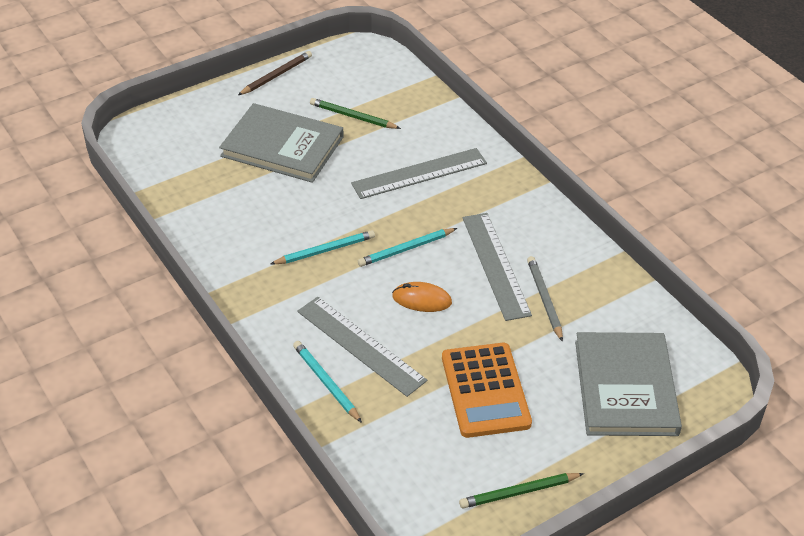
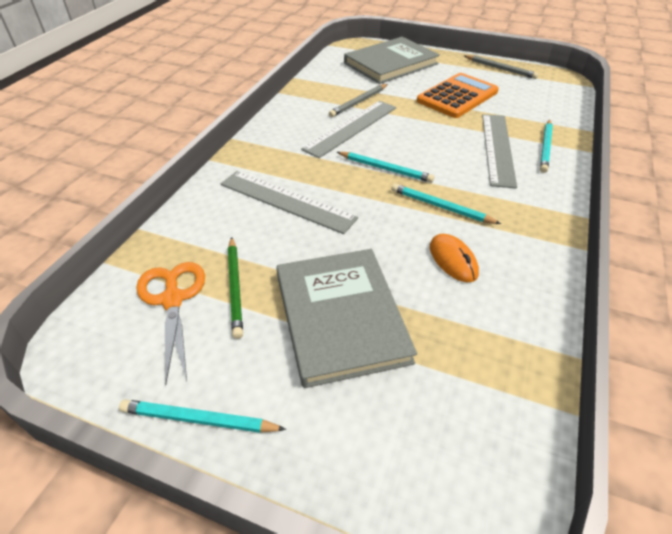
camera: 125 degrees left, 0 degrees up
(276, 75) = (199, 419): brown pencil -> turquoise pencil
(369, 91) = (173, 299): none -> orange scissors
(422, 299) = (423, 142): orange mouse -> orange mouse (453, 260)
(519, 492) = (500, 69): green pencil -> grey pencil

